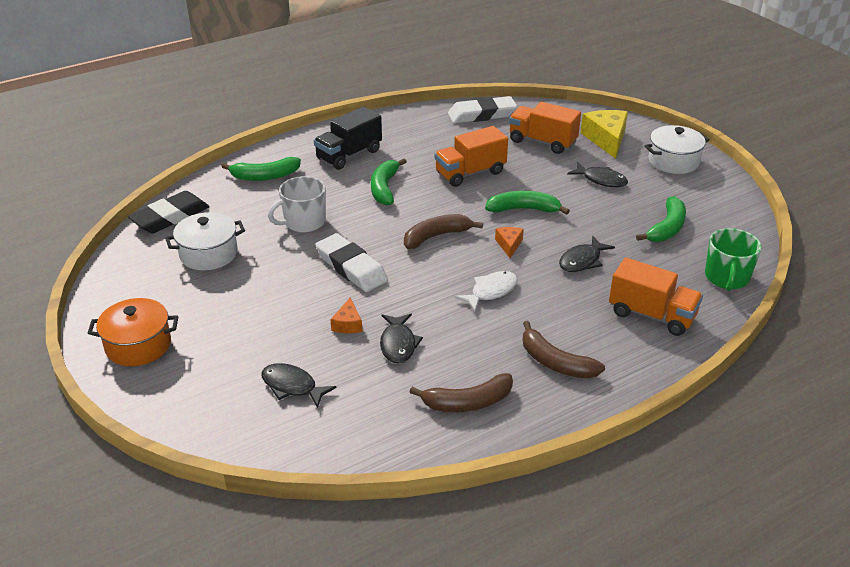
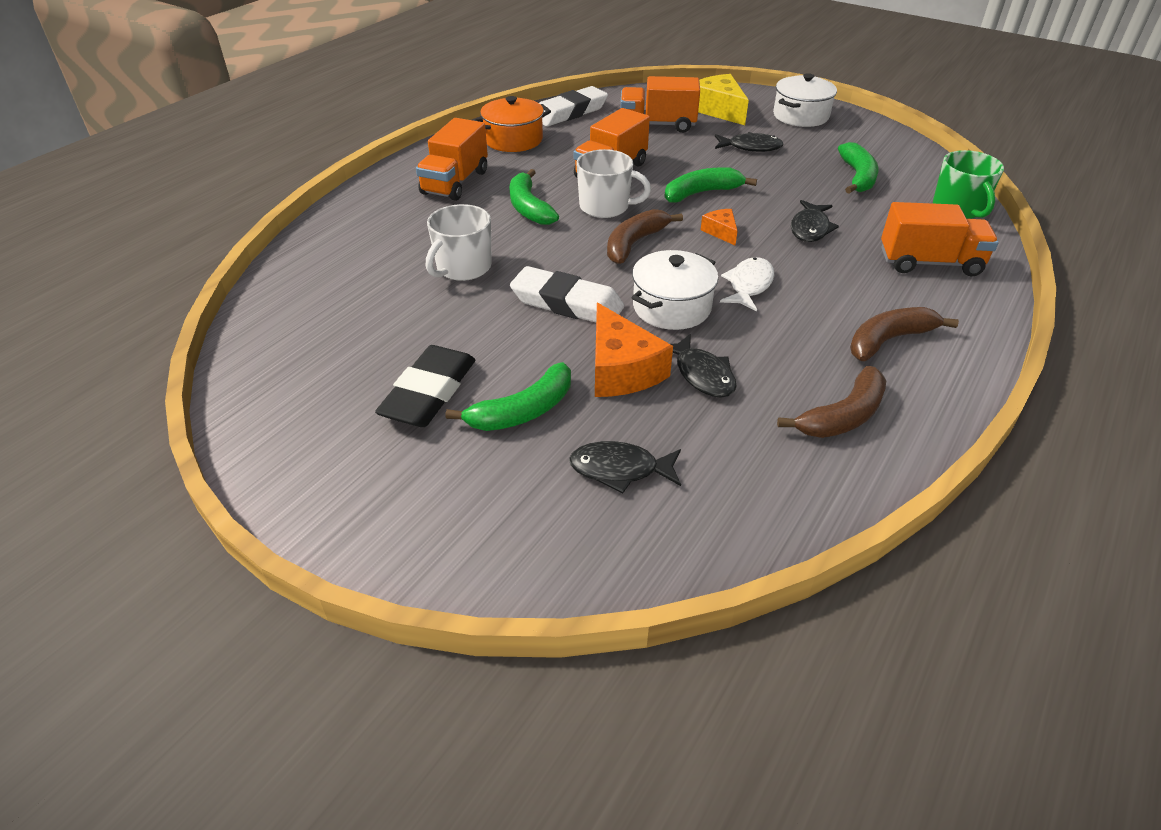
camera: 25 degrees left, 5 degrees up
(138, 345) = (359, 486): orange pot -> orange pot (513, 140)
(170, 217) = (276, 306): black eraser -> black eraser (429, 393)
(208, 254) = (367, 337): white pot -> white pot (671, 307)
(265, 176) = (369, 228): green banana -> green banana (523, 411)
(348, 324) = (621, 369): orange cheese -> orange cheese, size x1.92
(349, 155) = (455, 182): black truck -> orange truck
(440, 202) = (605, 207): none -> white mug
(555, 362) = (889, 340): brown banana -> brown banana turned 135 degrees clockwise

